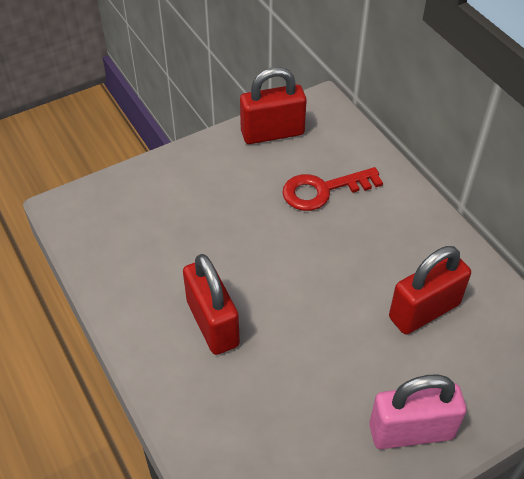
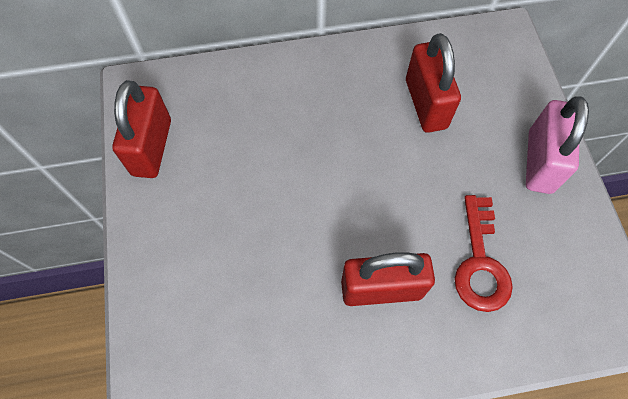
camera: 70 degrees left, 15 degrees up
(323, 190) = (254, 129): red key -> red key (480, 263)

